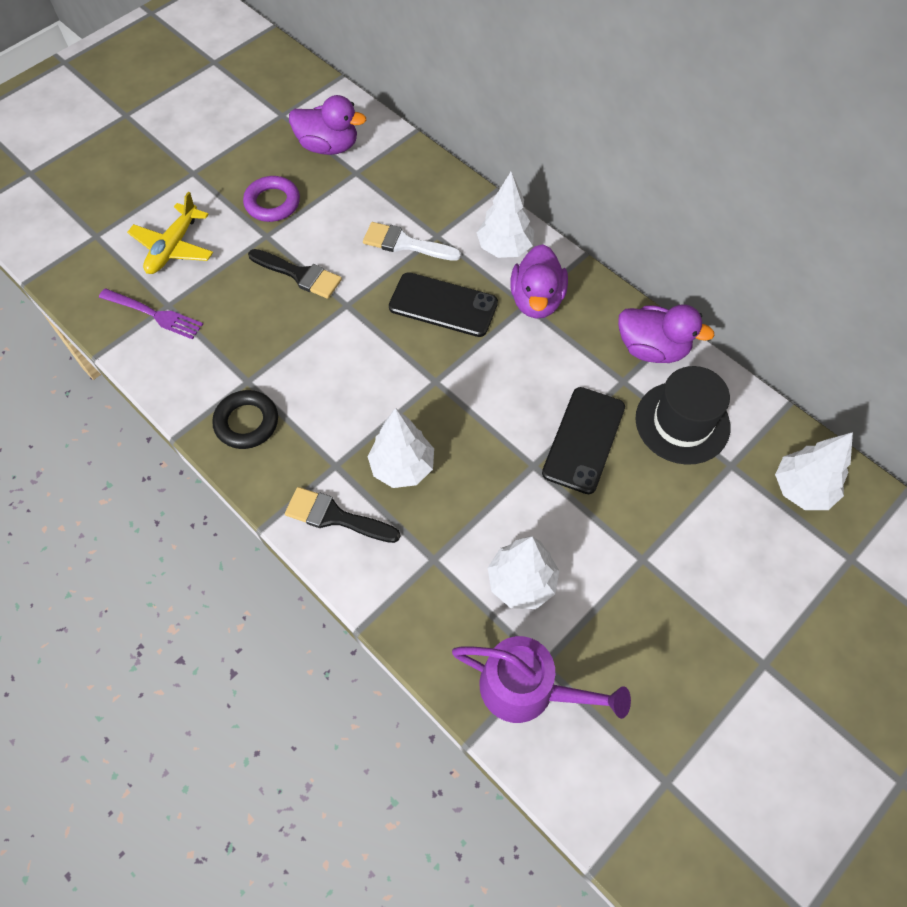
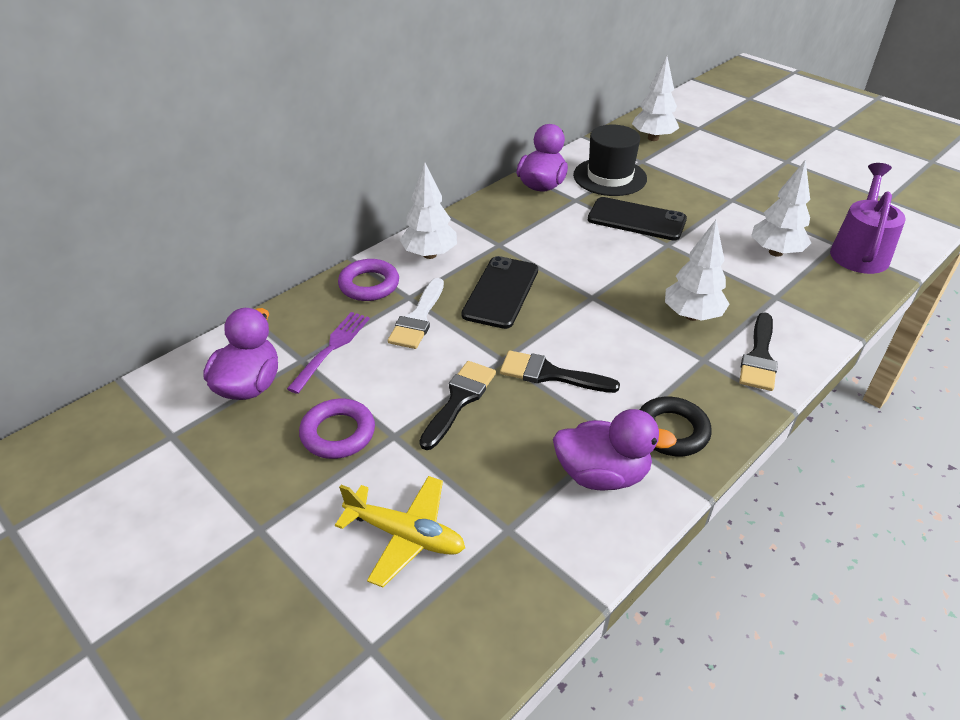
camera: 90 degrees left, 20 degrees down
(154, 314) = (525, 543): purple fork -> purple fork (331, 348)
(325, 338) = (550, 374): none -> black brush
(455, 206) = (369, 285): none -> purple ring
(536, 300) = (493, 238): purple duck -> purple duck (602, 474)

